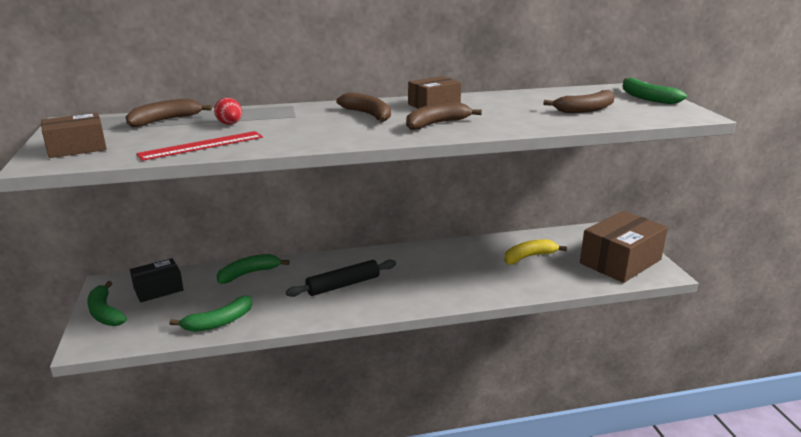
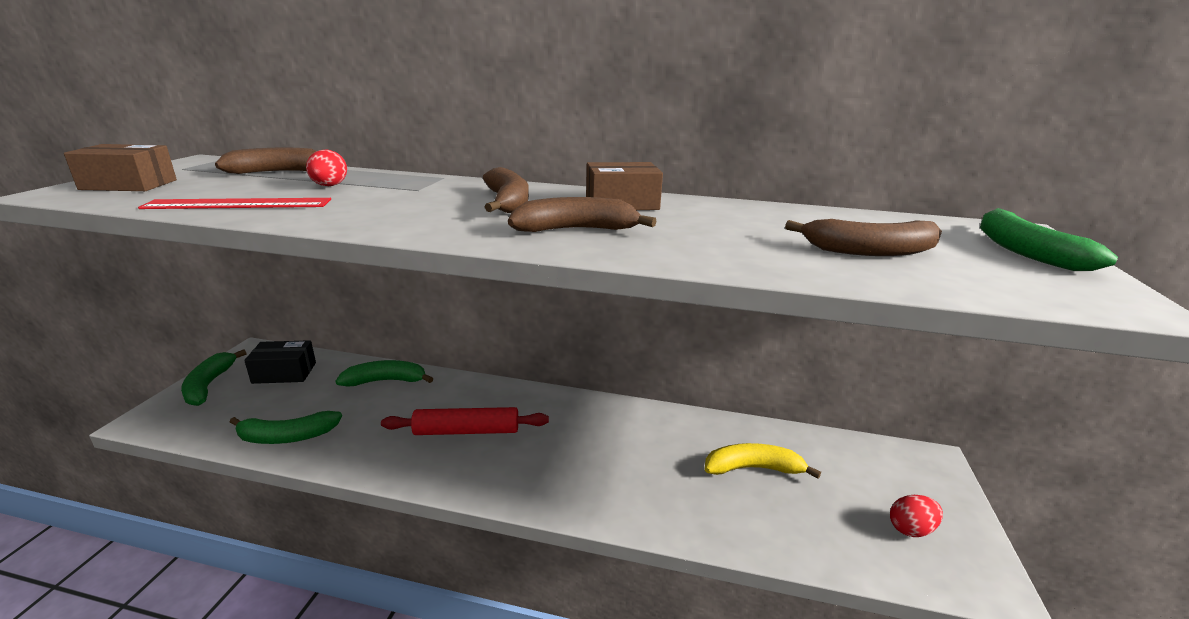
camera: 25 degrees right, 0 degrees up
(343, 285) = (467, 431): black rolling pin -> red rolling pin
(620, 261) = (910, 529): brown box -> red egg

